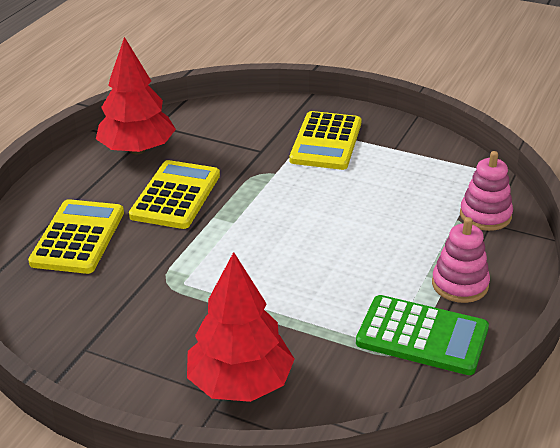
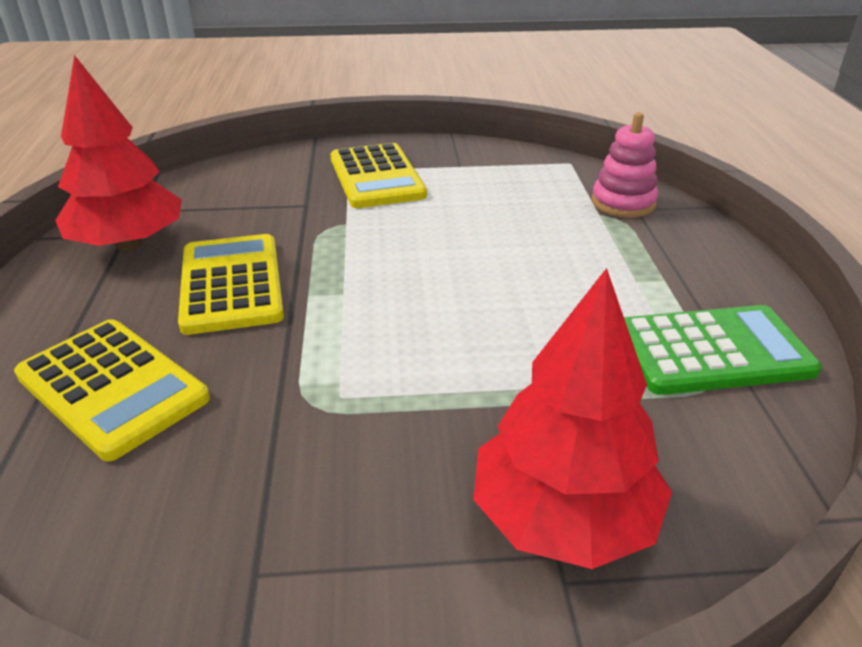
camera: 30 degrees left, 0 degrees up
(78, 237) = (112, 387): yellow calculator -> yellow calculator turned 150 degrees clockwise
(460, 284) = (681, 278): pink stacking toy -> none

